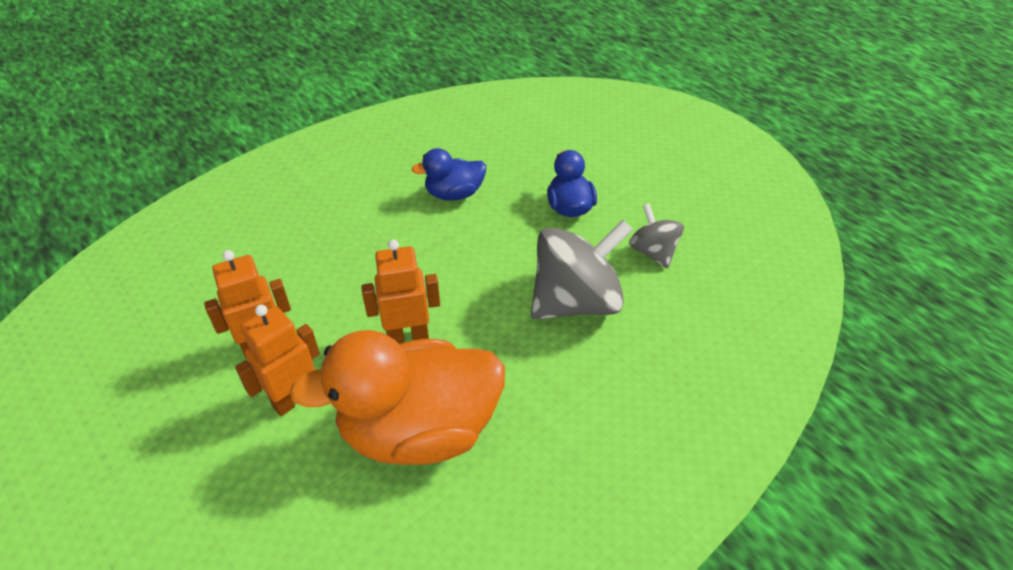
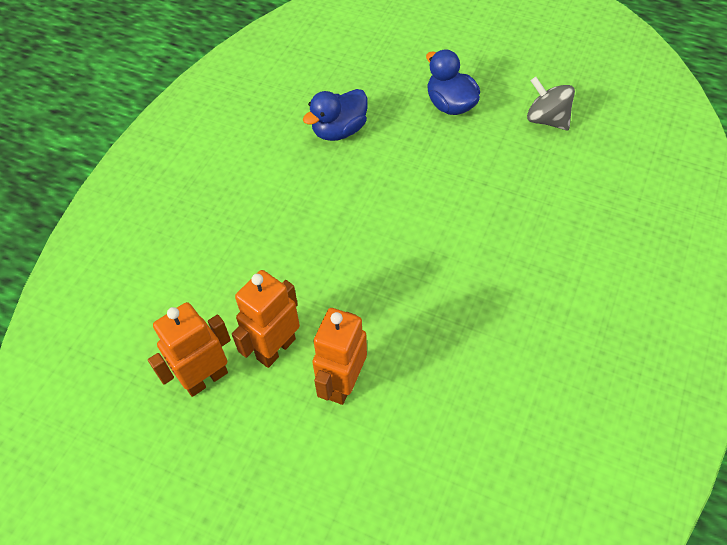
camera: 25 degrees left, 10 degrees up
(408, 335) = (398, 281): orange robot -> orange robot (205, 378)
(419, 430) = (470, 360): orange duck -> none
(576, 301) = (516, 190): grey spinning top -> none

